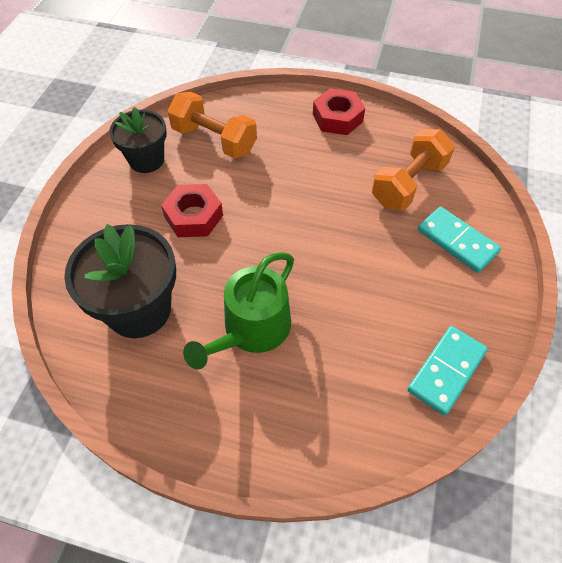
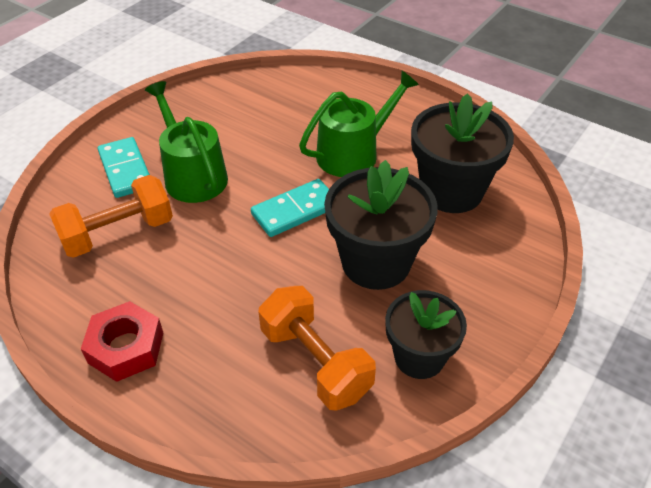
camera: 160 degrees left, 10 degrees down
(193, 216) = (376, 263): red nut -> black flower pot
(393, 253) = (192, 175): none -> green watering can
(446, 371) = (218, 97): turquoise domino -> turquoise domino (295, 210)

